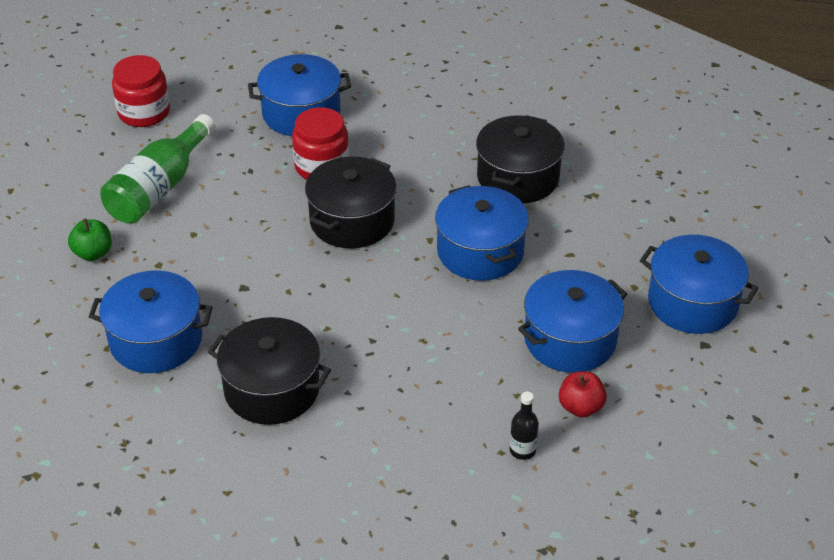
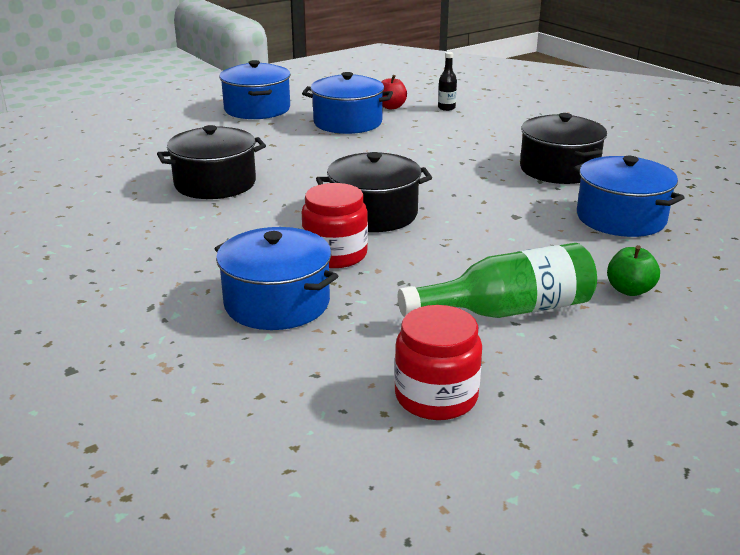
camera: 135 degrees left, 15 degrees down
(480, 251) = (320, 166): blue pot -> none

